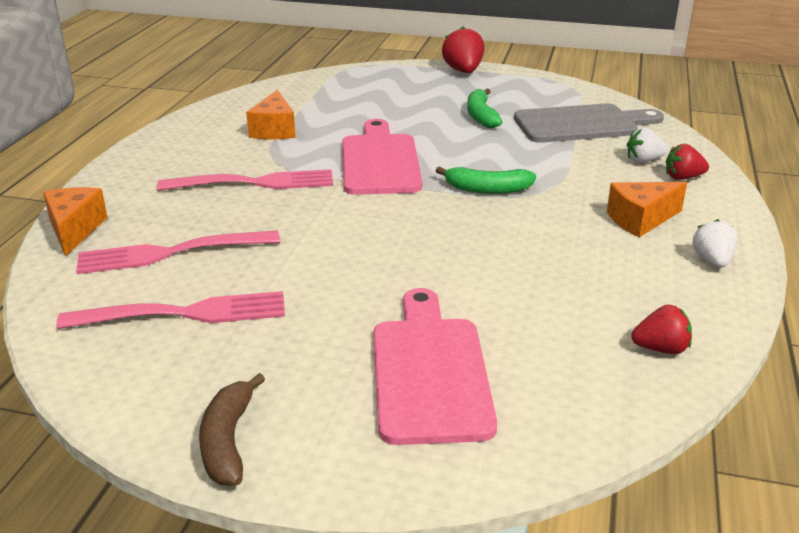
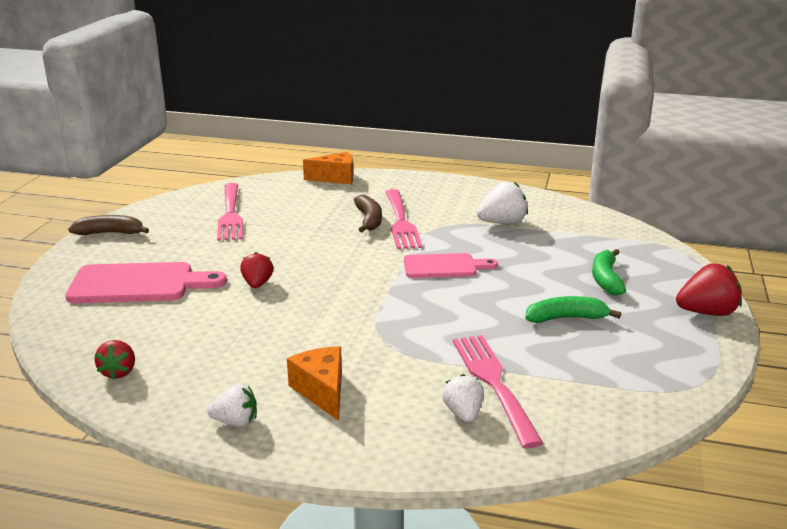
camera: 90 degrees right, 5 degrees down
(172, 252) = (302, 205): pink fork -> pink fork (494, 384)
(243, 202) = (369, 220): none -> brown banana
(274, 130) = (502, 223): orange cheese -> white strawberry
(379, 161) = (444, 266): pink cutting board -> pink cutting board, size x0.64
(487, 189) = (389, 314): green banana -> green banana (606, 279)
(581, 124) = (562, 381): grey cutting board -> none
(683, 177) = (419, 435): red strawberry -> red strawberry (257, 284)

